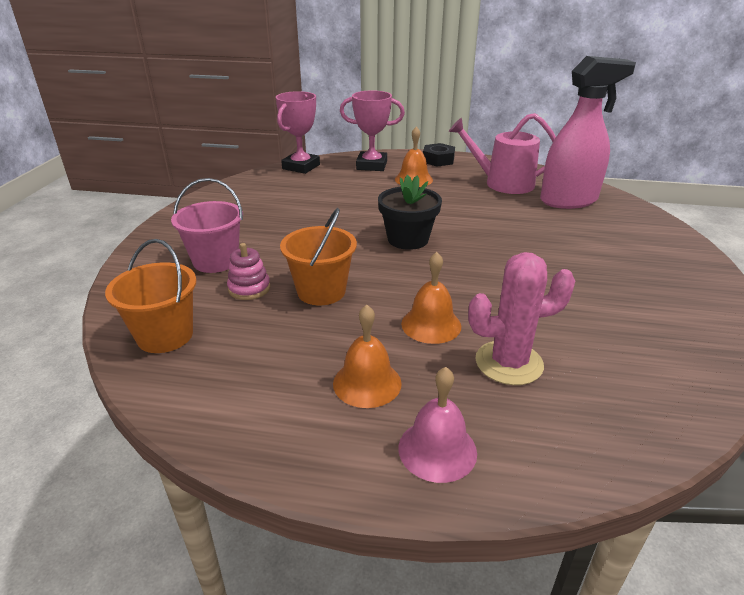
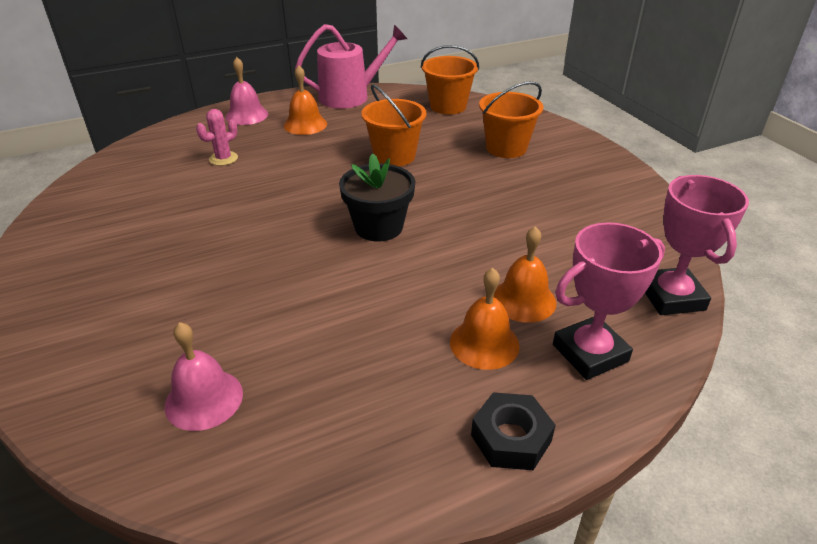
camera: 145 degrees right, 5 degrees up
(215, 261) = (506, 148): pink bucket -> orange bucket
(249, 288) = (447, 141): pink stacking toy -> none
(431, 324) = (291, 162): orange bell -> orange bell (523, 300)
(503, 183) = (336, 404): pink watering can -> pink watering can (350, 96)
(509, 363) = (223, 159): pink cactus -> pink cactus, size x0.58
(569, 200) = (204, 399): pink spray bottle -> pink bell

